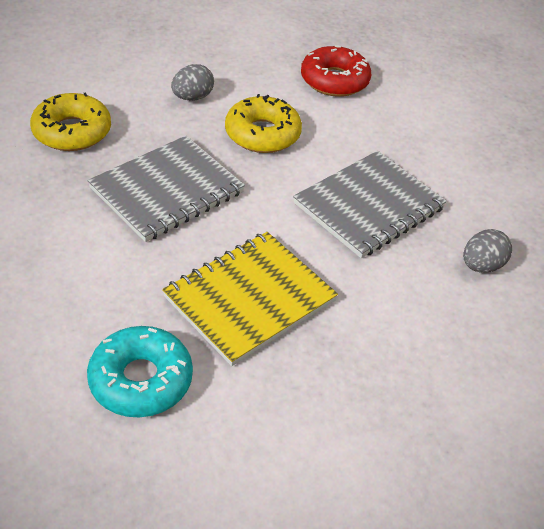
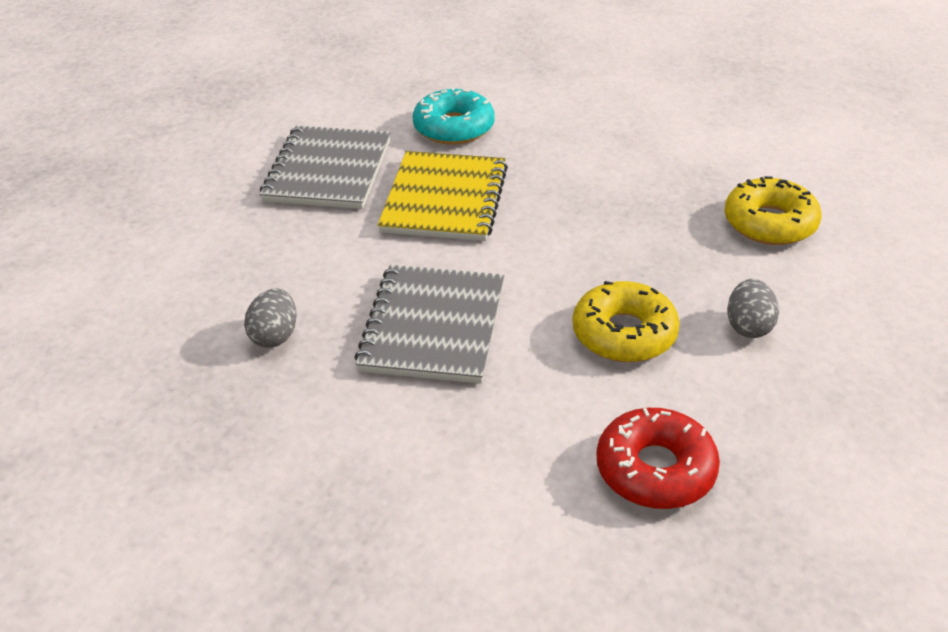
camera: 145 degrees right, 5 degrees down
(167, 190) = (616, 229): grey notebook -> grey notebook (328, 171)

